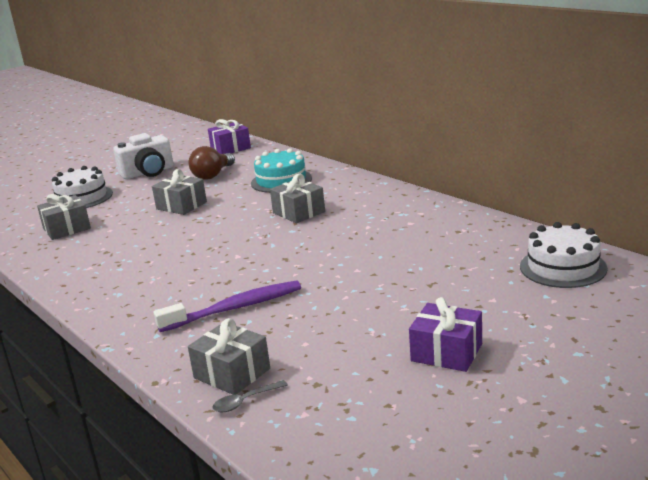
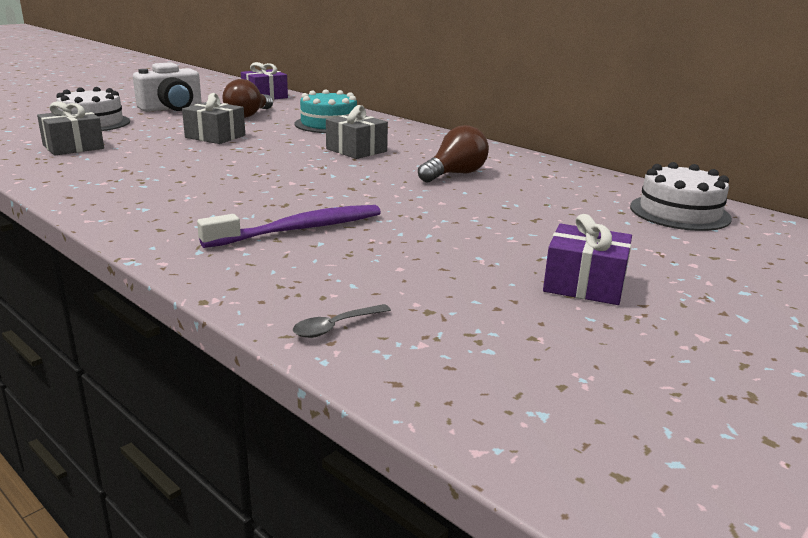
camera: 10 degrees left, 0 degrees up
(232, 373) = (310, 295): grey gift -> none
(377, 235) = (455, 174): none -> brown light bulb

